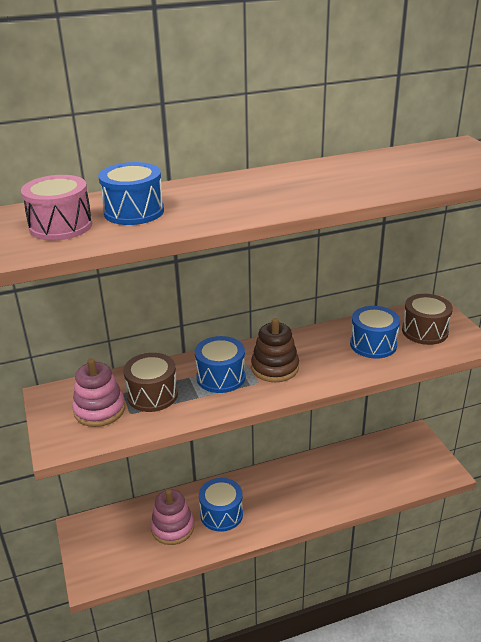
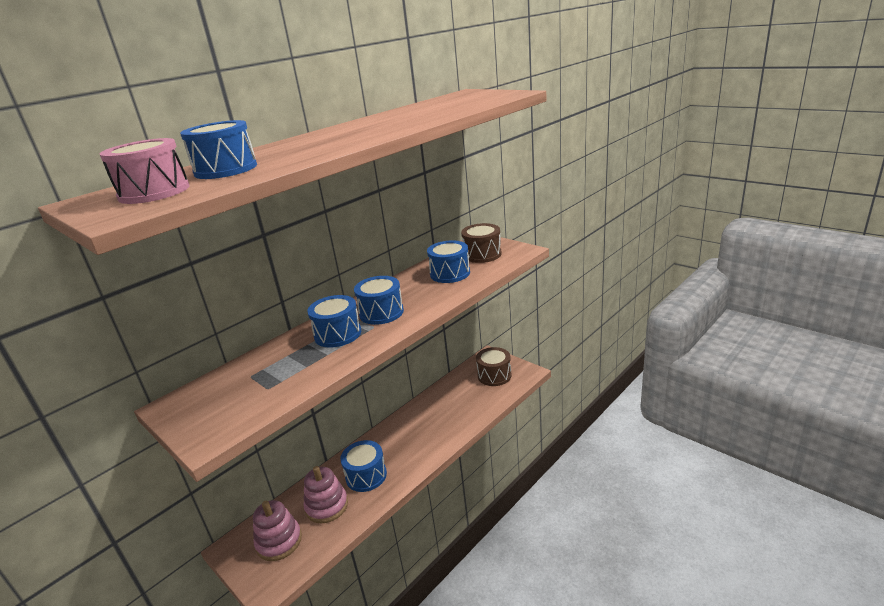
camera: 25 degrees left, 5 degrees down
(99, 410) = (234, 397): pink stacking toy -> pink stacking toy (279, 541)
(152, 395) = (281, 368): brown drum -> brown drum (494, 375)
(275, 368) = (381, 312): brown stacking toy -> blue drum

